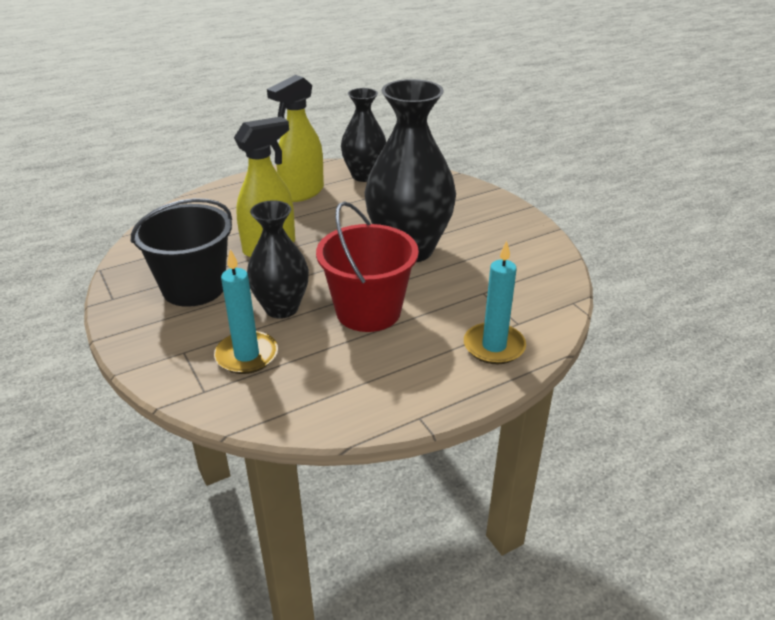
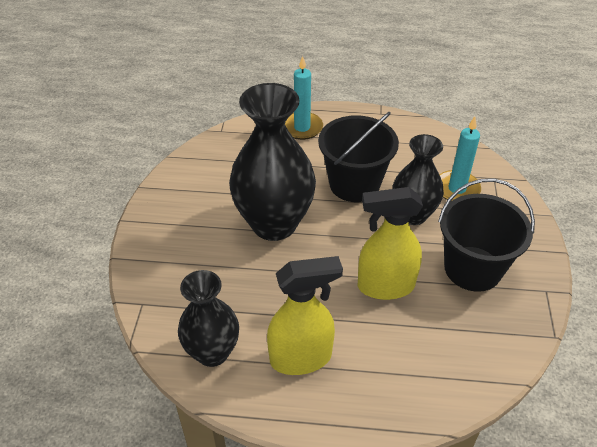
camera: 145 degrees left, 10 degrees up
(368, 311) = (354, 184): red bucket -> black bucket

